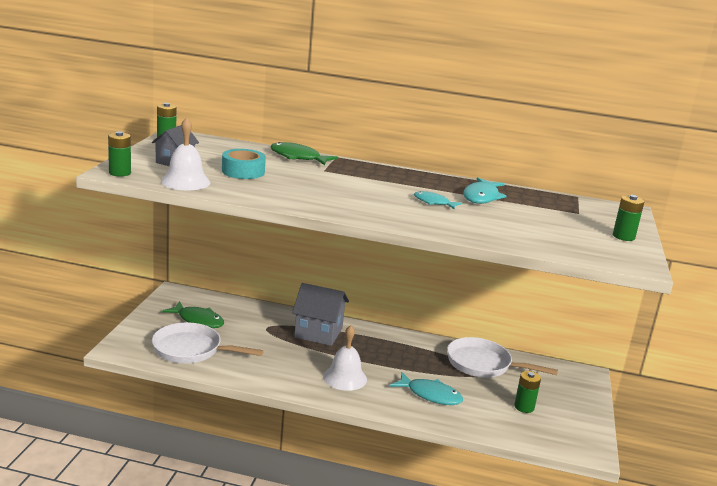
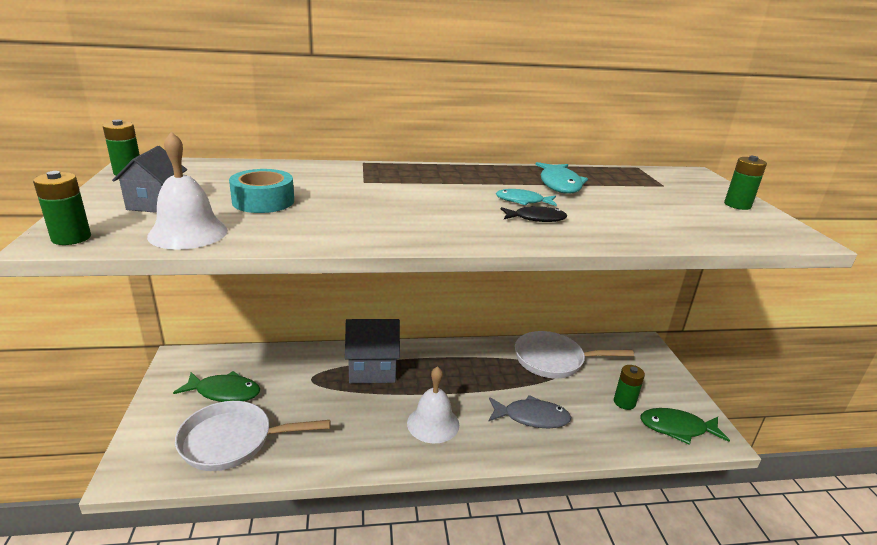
camera: 20 degrees left, 5 degrees up
(298, 157) = (319, 170): green fish -> green fish (677, 428)
(429, 214) = (536, 218): none -> black fish
(430, 395) = (531, 417): turquoise fish -> grey fish

